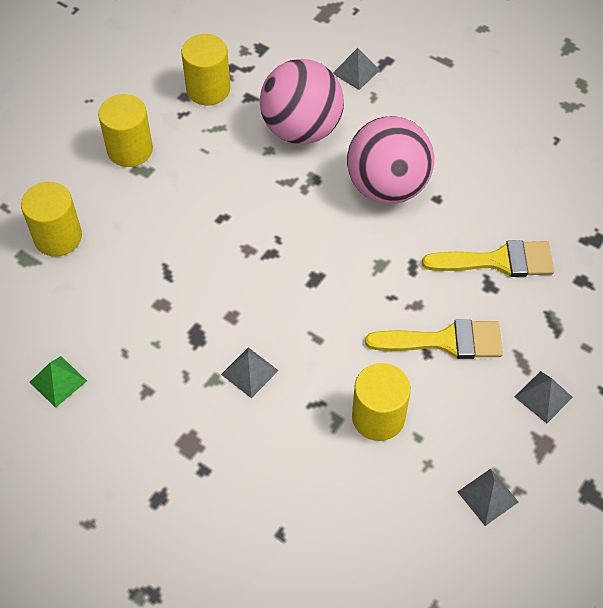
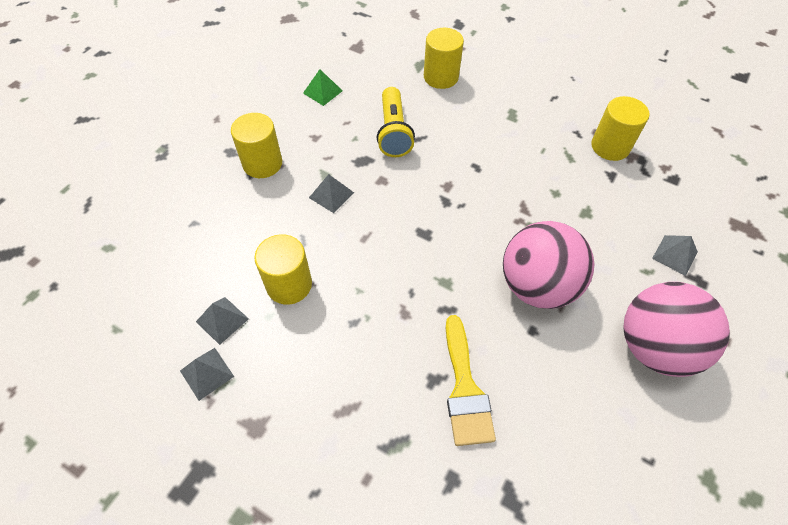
camera: 85 degrees right, 0 degrees up
(130, 149) = (530, 105): yellow cylinder -> yellow cylinder (262, 163)
(152, 298) = (393, 132): none -> yellow flashlight
(301, 129) = (586, 215): pink ball -> pink ball (654, 346)
(444, 341) = (366, 337): yellow brush -> none
(543, 397) = (307, 429): grey pyramid -> grey pyramid (222, 320)

